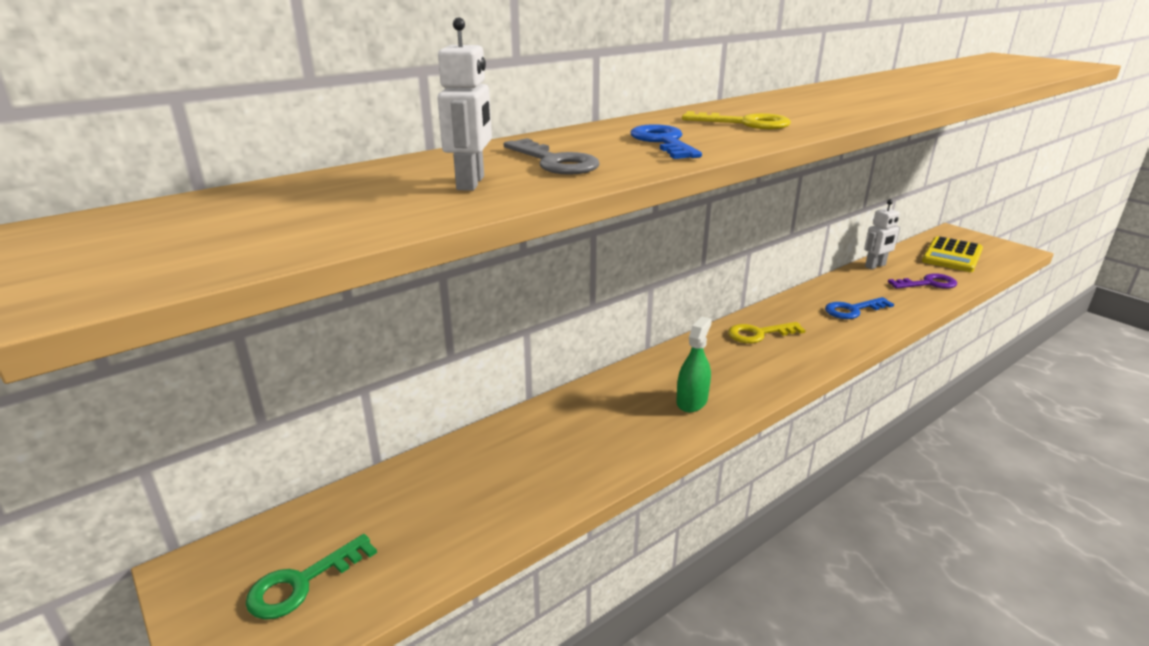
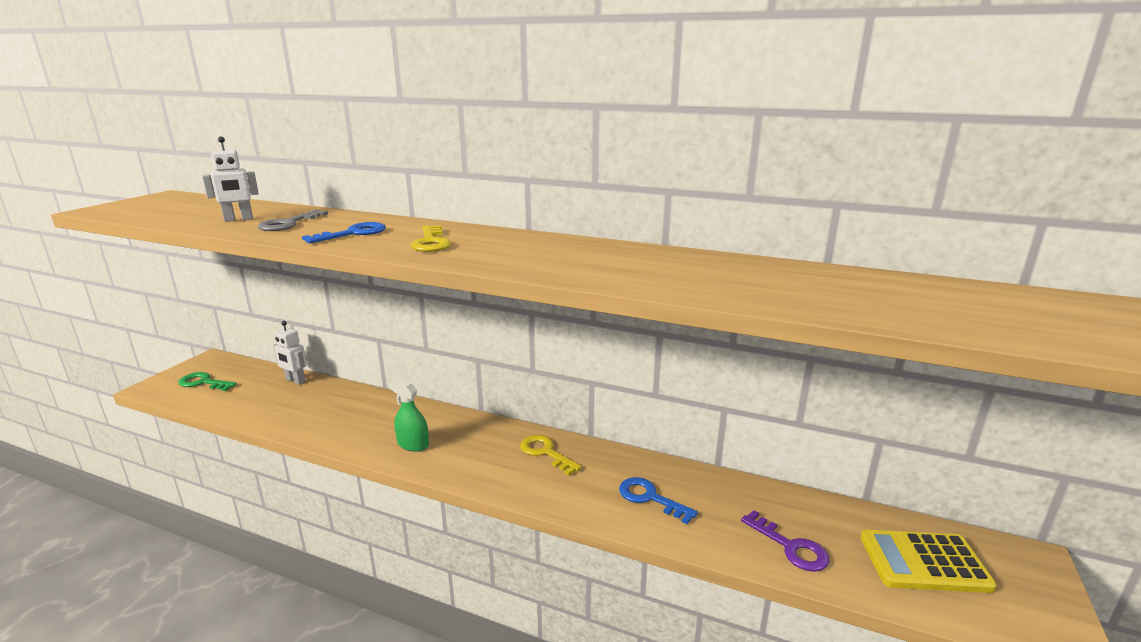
camera: 60 degrees right, 5 degrees down
(692, 401) = (413, 444): green spray bottle -> green spray bottle turned 150 degrees counterclockwise
(875, 266) = (793, 499): white robot -> white robot (295, 380)

